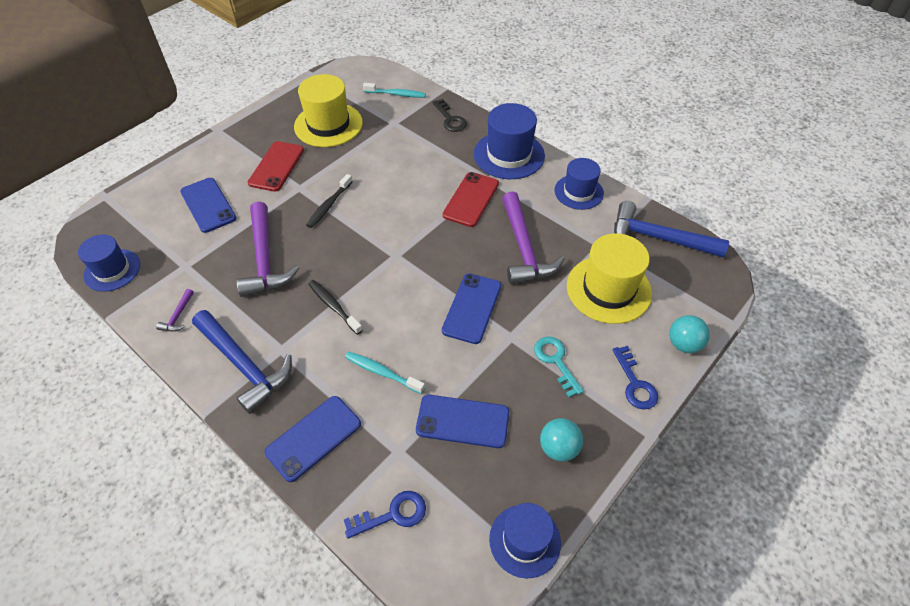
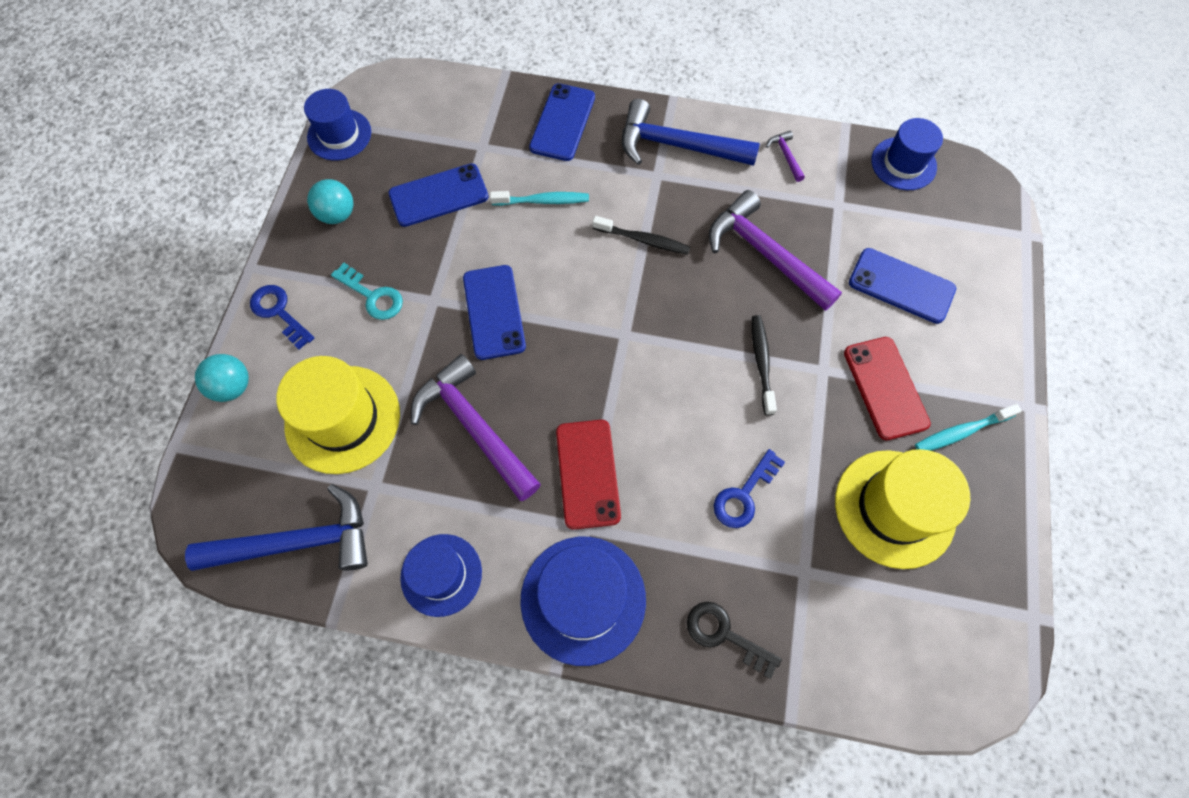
camera: 150 degrees right, 15 degrees up
(392, 514) = (457, 104): blue key -> blue key (744, 495)
(396, 94) = (856, 649): turquoise toothbrush -> turquoise toothbrush (961, 432)

